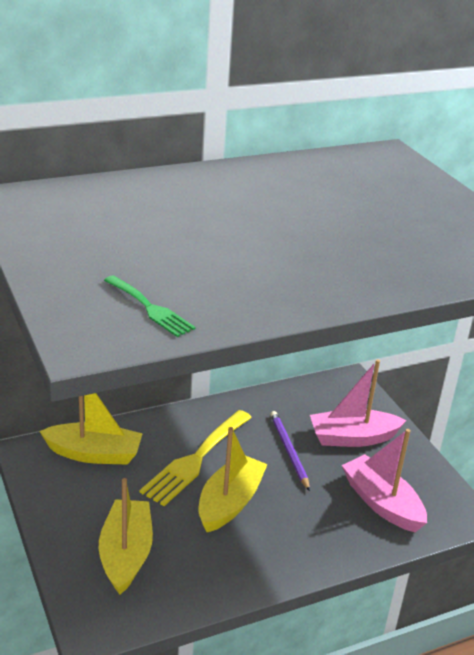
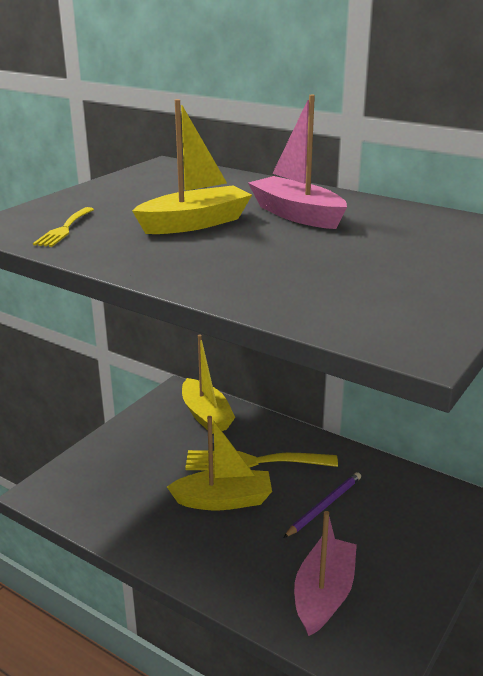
camera: 60 degrees right, 5 degrees down
(126, 554) = (119, 475): yellow boat -> yellow boat (195, 223)
(150, 308) = (64, 229): green fork -> yellow fork
(352, 438) = (393, 538): pink boat -> pink boat (297, 215)

